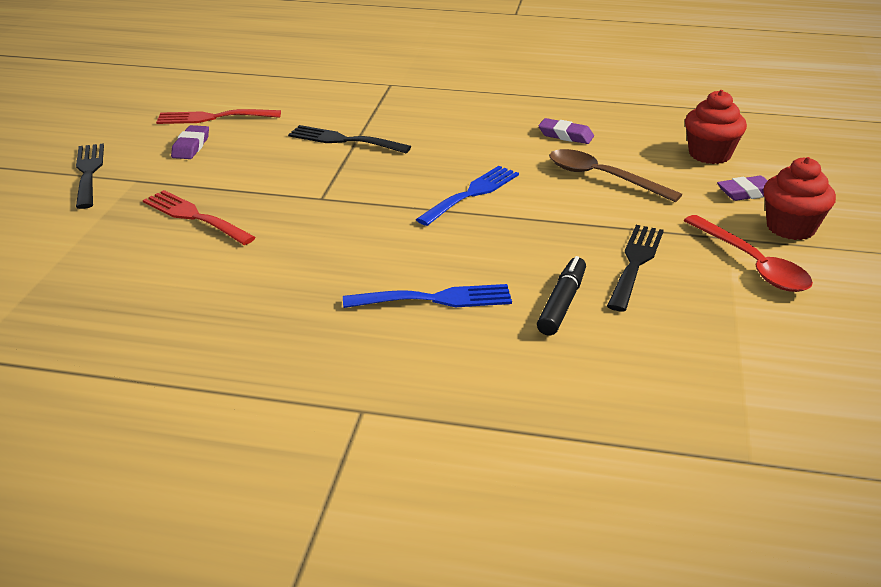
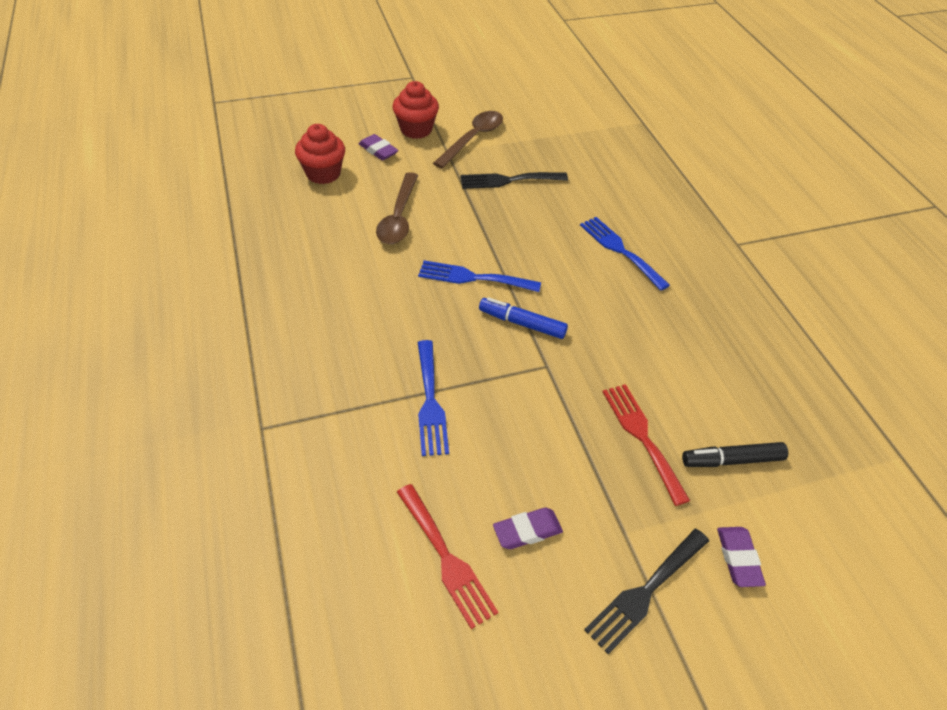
camera: 120 degrees left, 15 degrees up
(194, 216) = (642, 437): red fork -> red fork turned 150 degrees clockwise
(343, 140) = (430, 402): black fork -> blue fork
(384, 201) = (522, 323): none -> blue marker
(562, 303) = (577, 199): black marker -> black marker (732, 460)
(565, 135) = (330, 254): purple eraser -> purple eraser (738, 558)
(752, 264) = (473, 139): red spoon -> brown spoon

